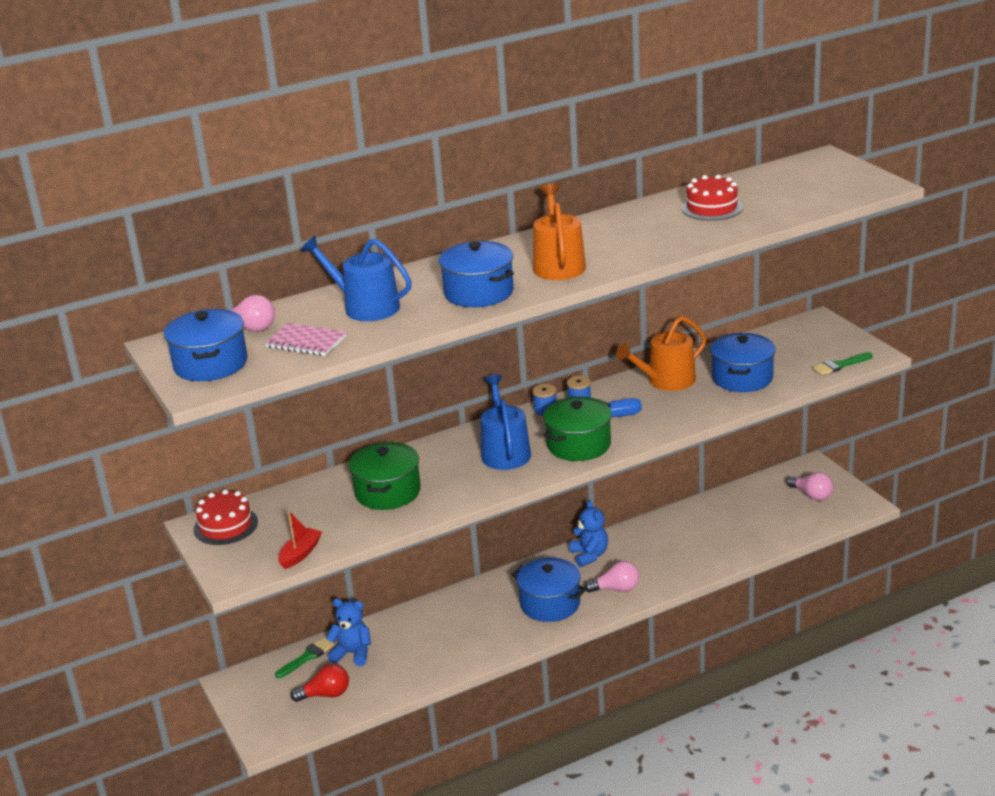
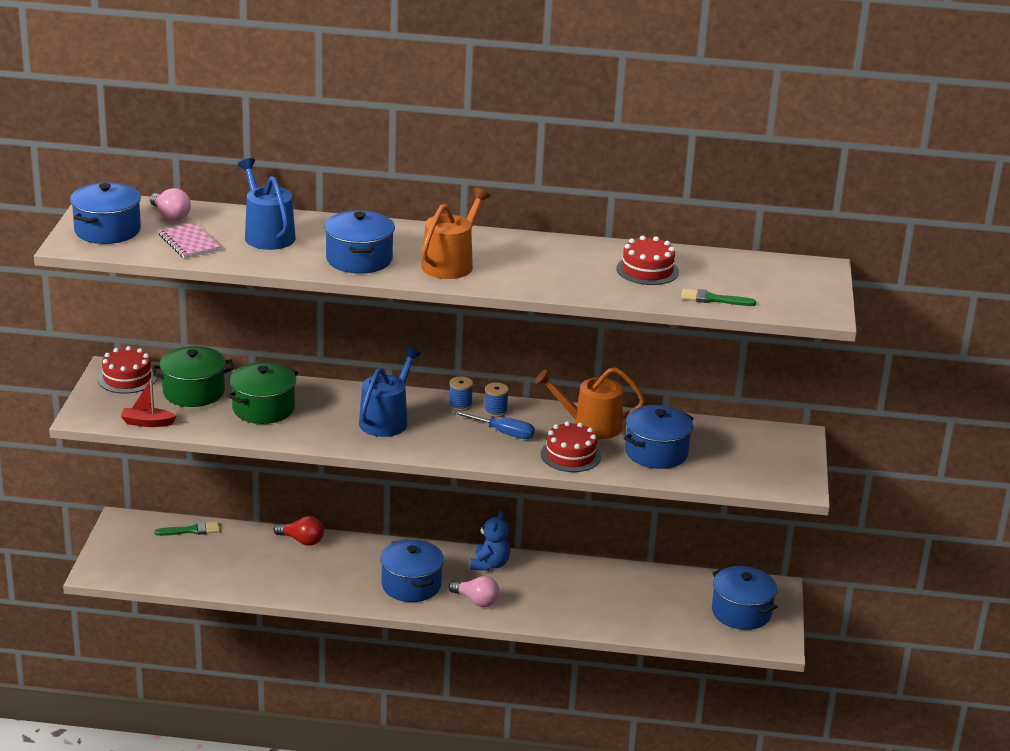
camera: 30 degrees right, 0 degrees up
(300, 554) = (147, 423): red boat -> red boat turned 150 degrees counterclockwise
(325, 694) = (172, 563): red light bulb -> red light bulb (302, 540)
(352, 653) = (225, 544): blue teddy bear -> none
(579, 445) = (448, 442): green pot -> green pot (193, 392)
(685, 410) = (570, 455): none -> red cake
(812, 495) = (741, 612): pink light bulb -> blue pot
(840, 365) = (755, 482): green brush -> green brush (713, 299)

